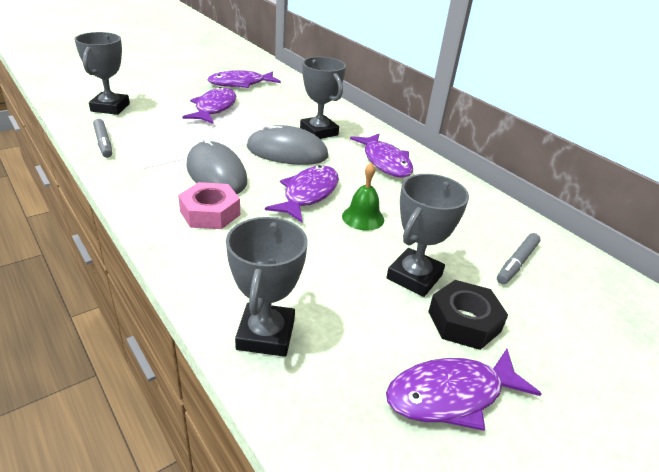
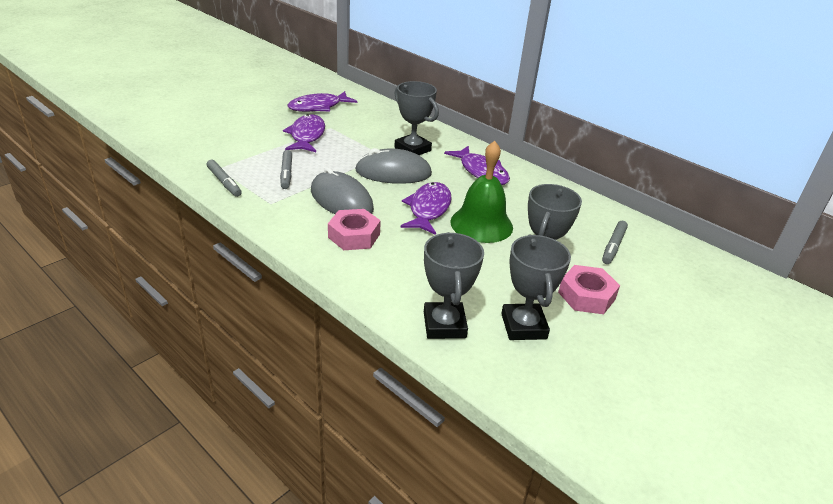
camera: 10 degrees left, 0 degrees up
(110, 107) = (208, 146): grey trophy -> grey trophy (523, 326)
(173, 141) = (286, 173): none -> grey marker
(363, 217) = (481, 224): green bell -> green bell, size x1.72
(451, 395) = (593, 347): purple fish -> none
(464, 321) = (586, 296): black nut -> pink nut

